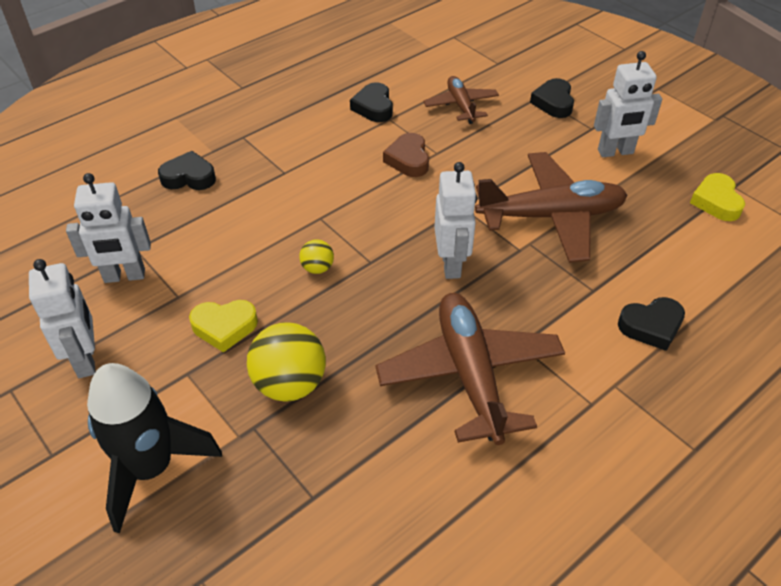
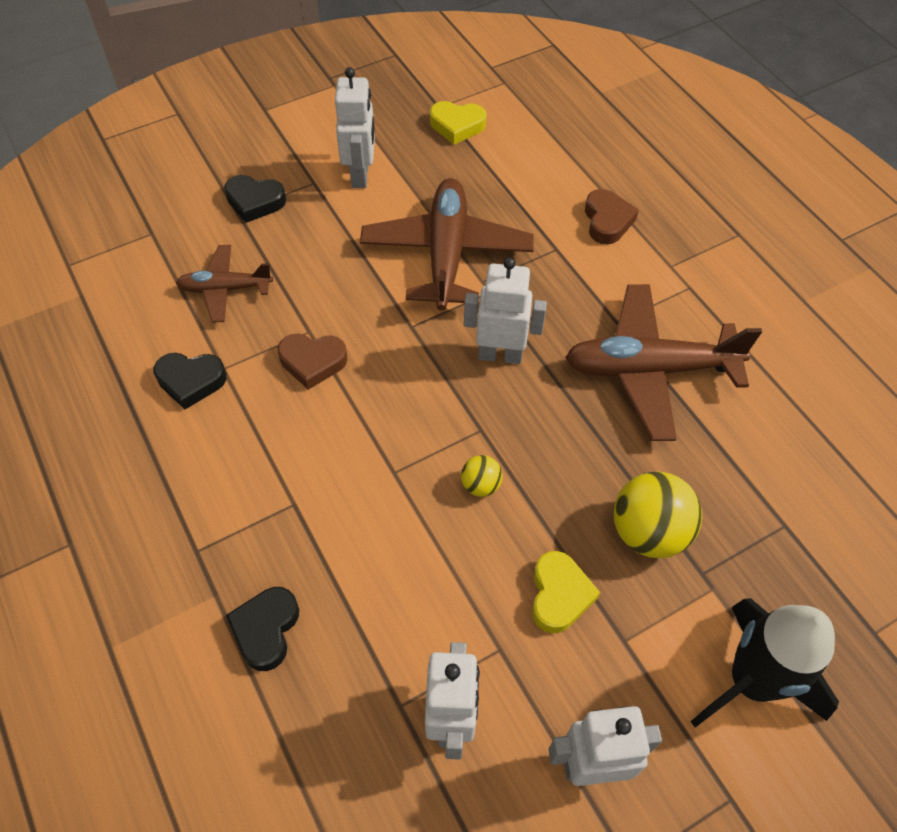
camera: 80 degrees left, 10 degrees up
(651, 326) = (607, 221): black heart -> brown heart

